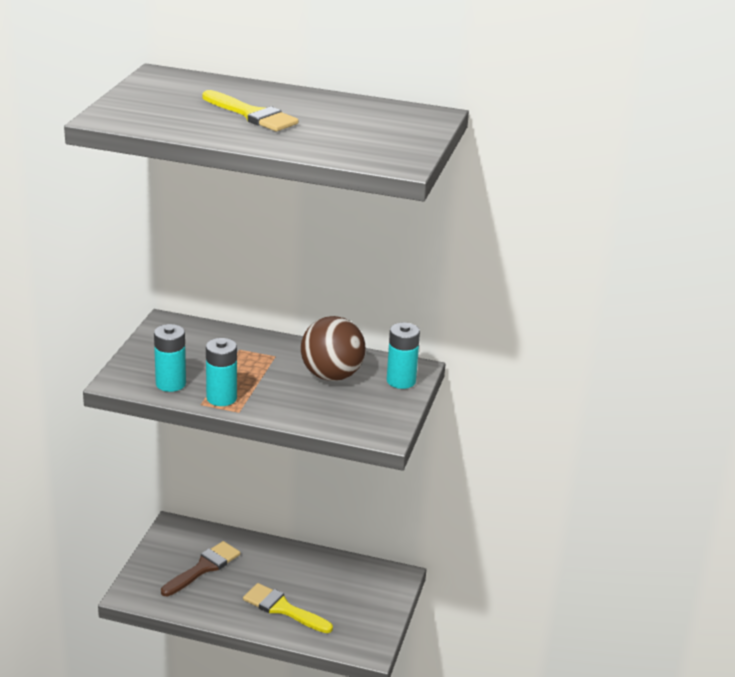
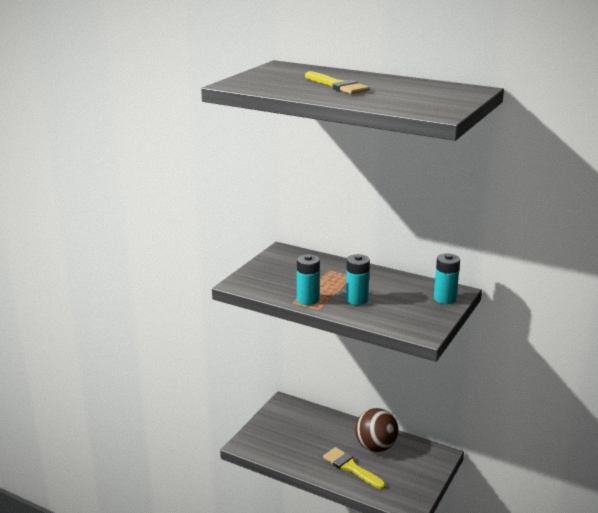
camera: 15 degrees right, 5 degrees down
(170, 384) = (274, 288): turquoise battery -> turquoise battery (356, 299)
(203, 568) = (299, 432): brown brush -> none
(332, 375) = (392, 291): brown ball -> brown ball (375, 447)

